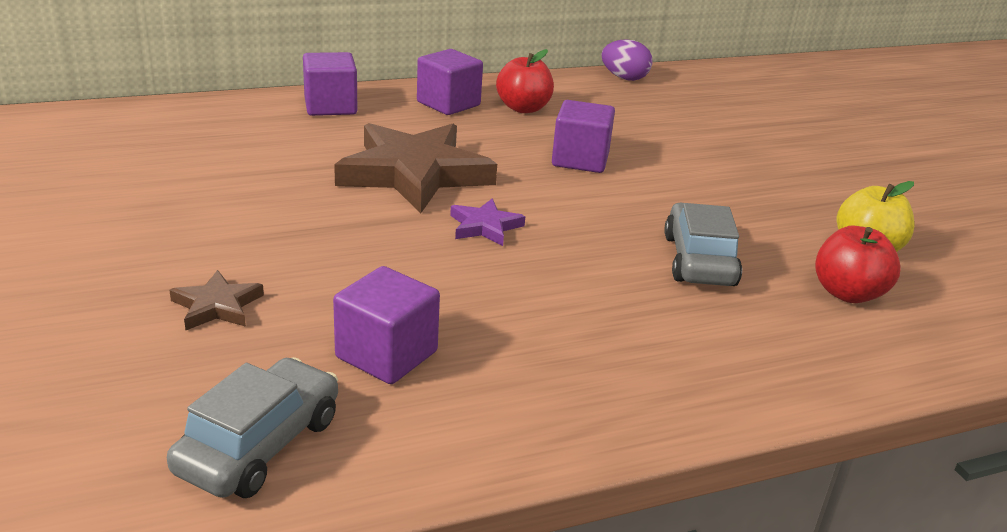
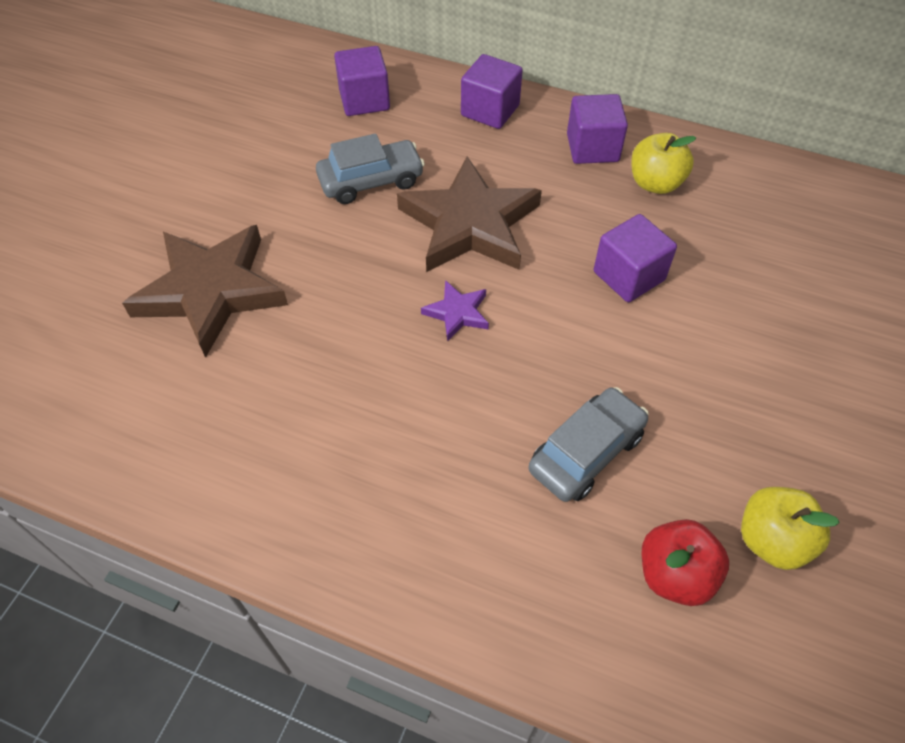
camera: 45 degrees right, 25 degrees up
(217, 306) = (211, 291): brown star -> brown star, size x2.25
(259, 445) = (123, 424): grey car -> grey car (371, 181)
(386, 354) = (259, 398): purple cube -> purple cube (364, 100)
(523, 108) = (655, 183): red apple -> yellow apple
(624, 78) = (815, 182): purple egg -> none

